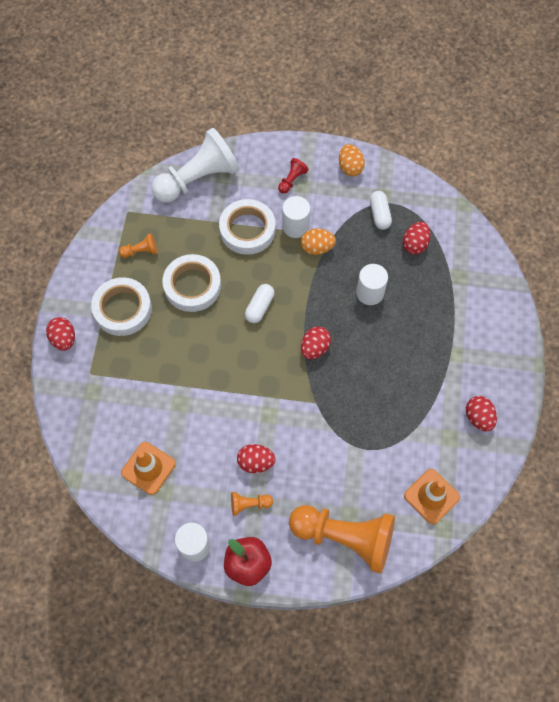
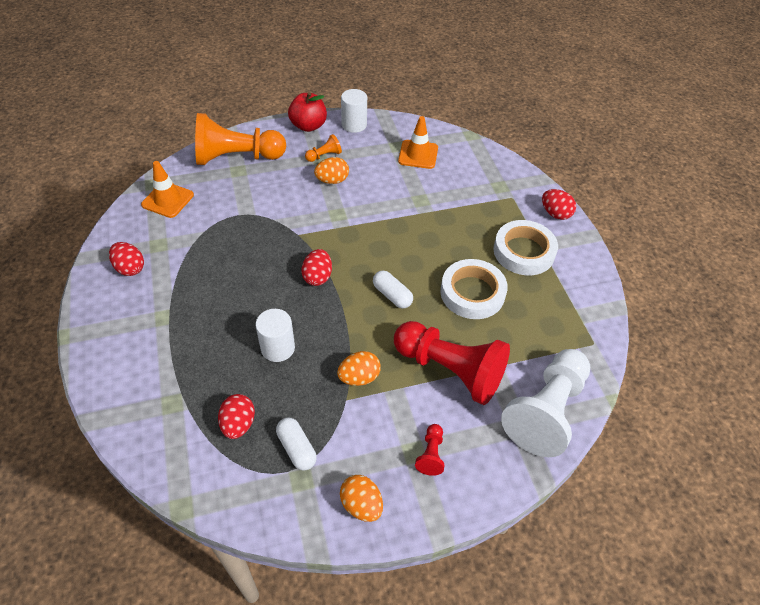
camera: 155 degrees right, 15 degrees down
(140, 251) = (547, 307): orange pawn -> none
(247, 230) = (450, 370): white tape -> red pawn
(256, 462) = (332, 180): red egg -> orange egg
(259, 307) = (392, 295): white capsule -> white capsule turned 45 degrees counterclockwise
(295, 226) = (396, 394): white cylinder -> none

